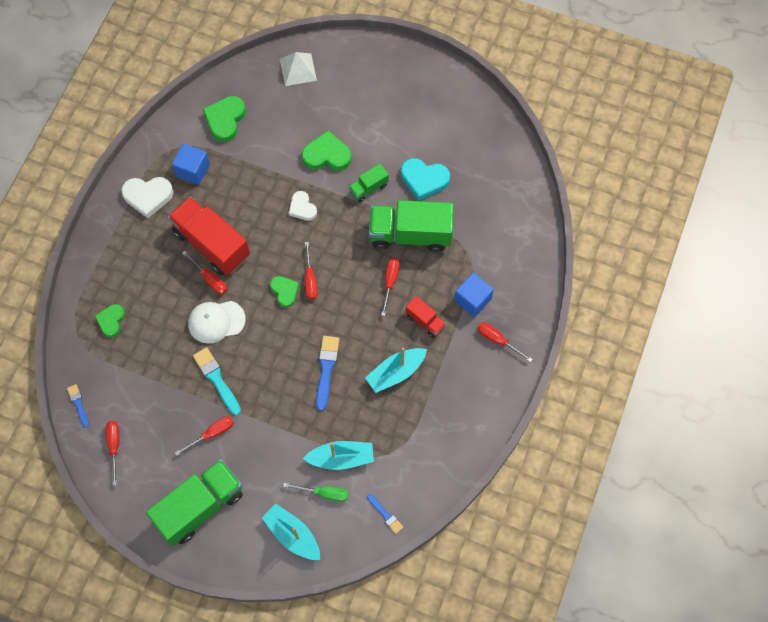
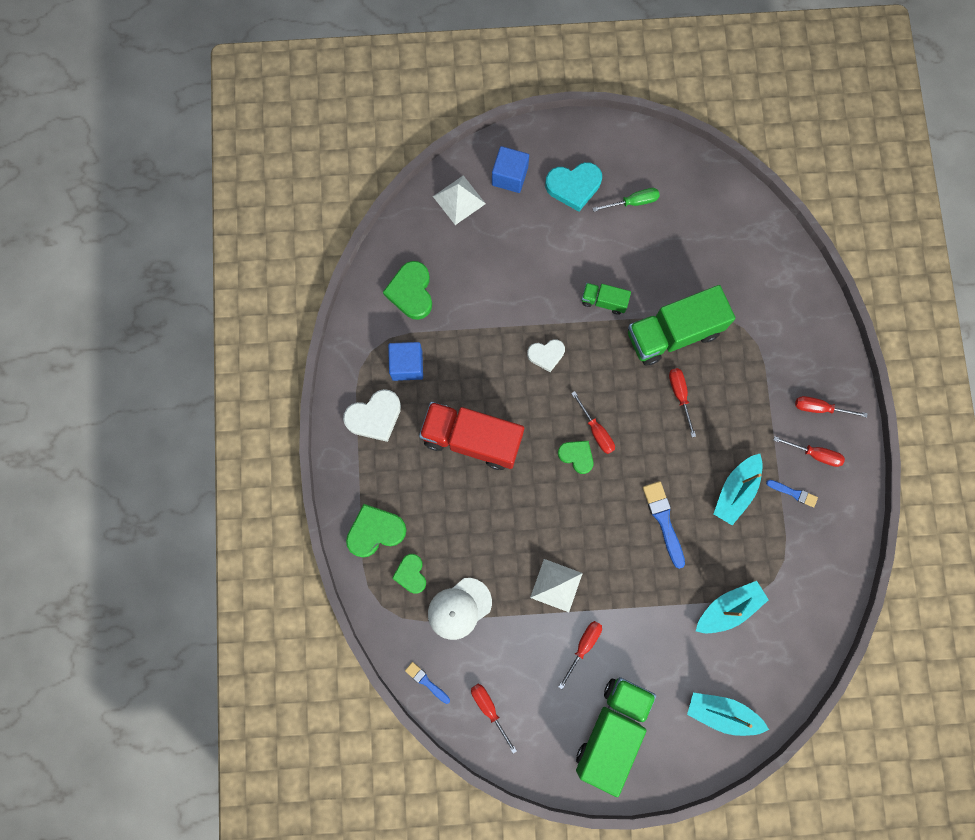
camera: 25 degrees left, 10 degrees up
(210, 279) = (491, 479): red screwdriver -> red screwdriver (814, 454)
(216, 321) = (522, 522): white cap -> white cap (459, 608)
(216, 379) = (556, 585): turquoise brush -> white pyramid
(302, 208) = (546, 355): white heart -> white heart turned 45 degrees counterclockwise
(324, 493) = (730, 654): green screwdriver -> green screwdriver (633, 202)
(327, 155) = (541, 284): green heart -> green heart (375, 531)
(368, 188) = (604, 301): green truck -> green truck turned 75 degrees clockwise
(385, 515) = (803, 646): blue brush -> blue brush (793, 493)
(424, 180) = (656, 266): turquoise heart -> turquoise heart (573, 186)
(425, 321) = (737, 421): red truck -> none
(472, 300) = (772, 376): blue cube -> blue cube (509, 176)

